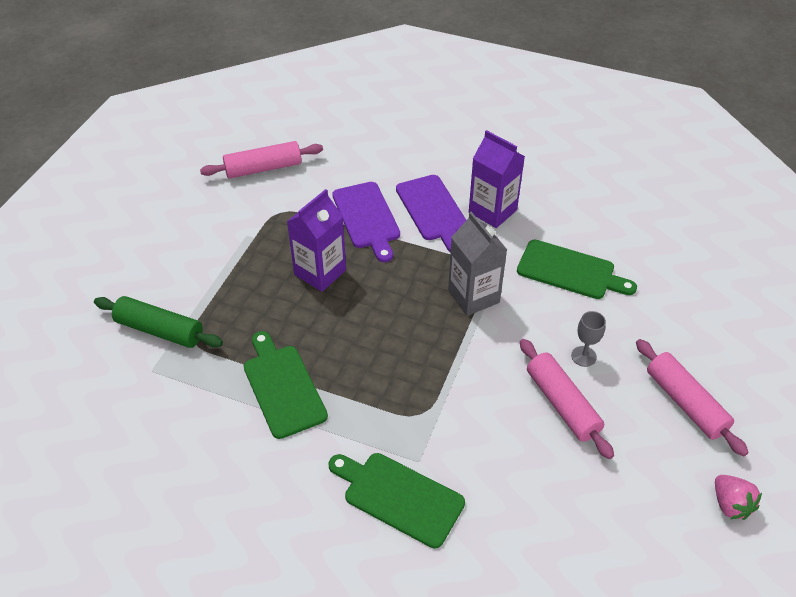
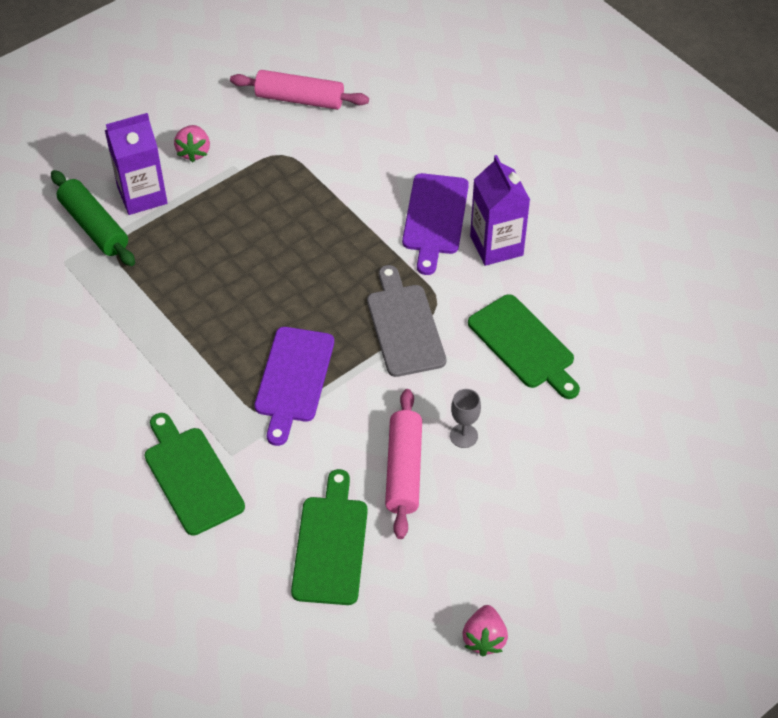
camera: 30 degrees right, 5 degrees up
(205, 238) = (194, 152): none -> pink strawberry
(282, 387) = (162, 330): green cutting board -> green cutting board (330, 545)
(320, 272) = (275, 234): purple carton -> purple carton (142, 195)
(367, 218) = (362, 197): purple cutting board -> purple cutting board (294, 379)
(473, 296) = (404, 326): grey carton -> grey cutting board
(685, 403) = (525, 528): pink rolling pin -> none

